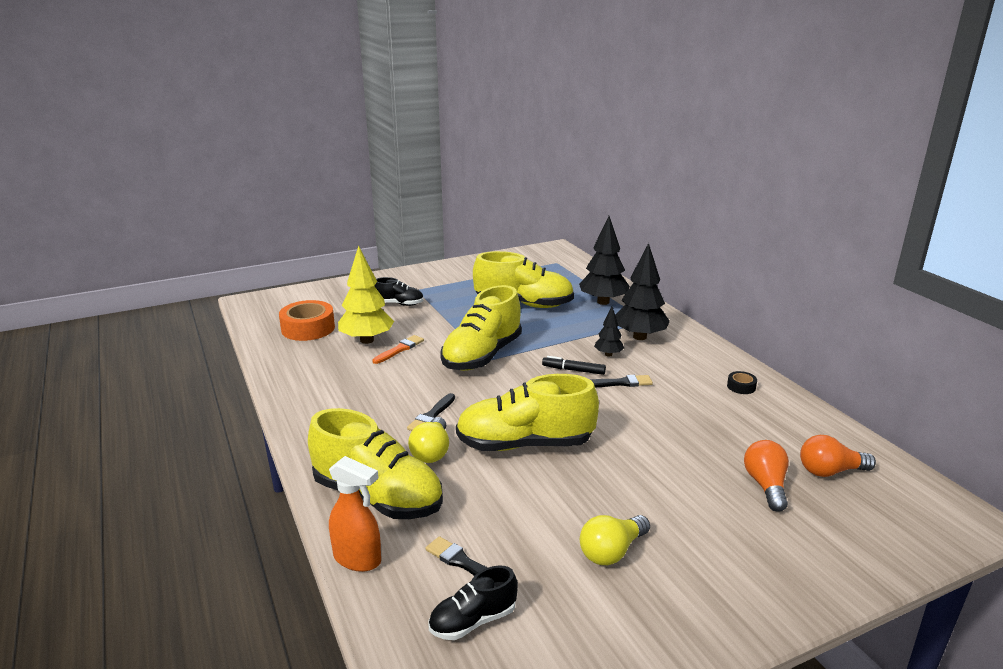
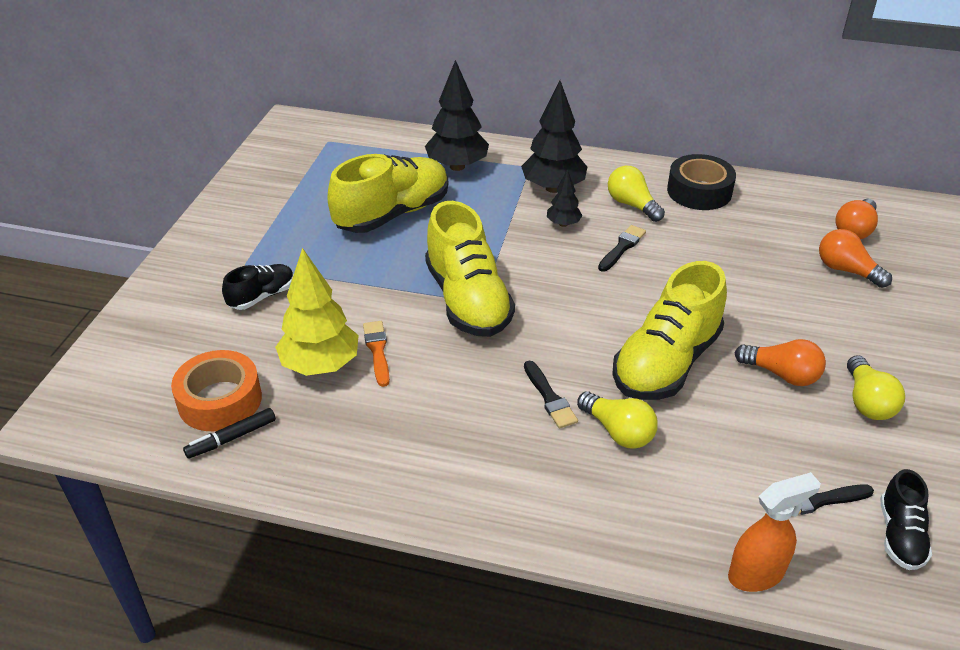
camera: 50 degrees left, 15 degrees up
(378, 497) = (664, 510): yellow shoe -> none
(573, 370) = (567, 260): black marker -> black marker (231, 438)
(584, 498) = (781, 374): none -> orange light bulb
(674, 369) = (632, 205): none -> yellow light bulb
(741, 387) = (699, 191): black tape -> black tape, size x2.18

